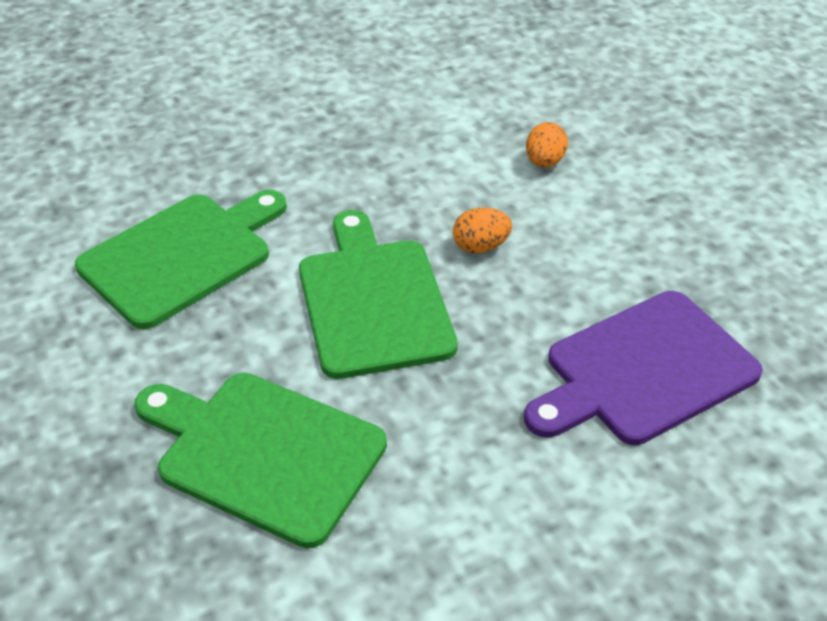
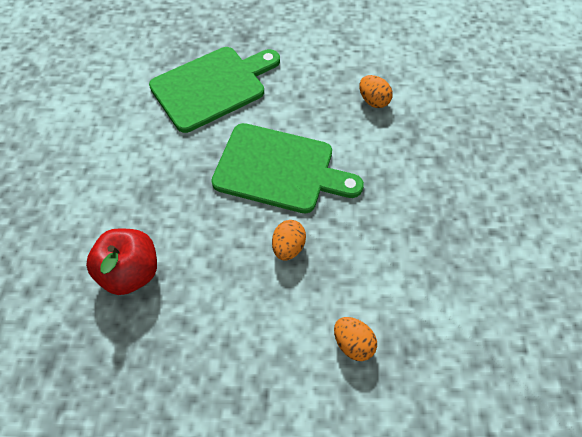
camera: 120 degrees right, 15 degrees up
(182, 256) = (373, 101): green cutting board -> orange egg
(644, 370) = (130, 272): purple cutting board -> red apple

